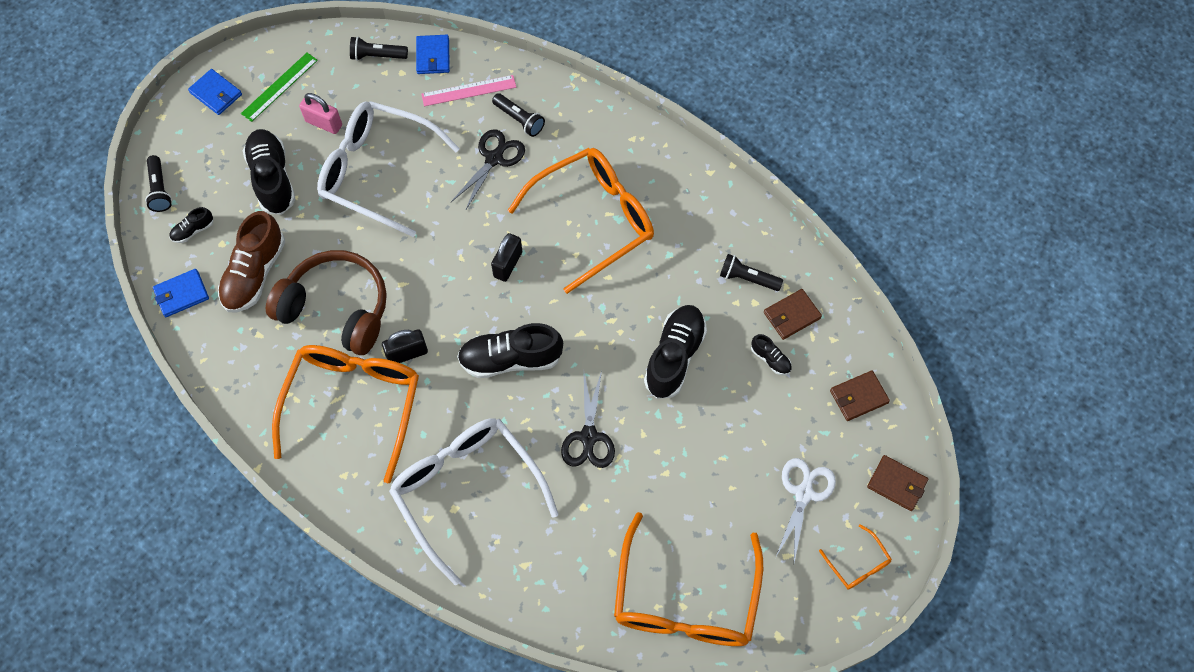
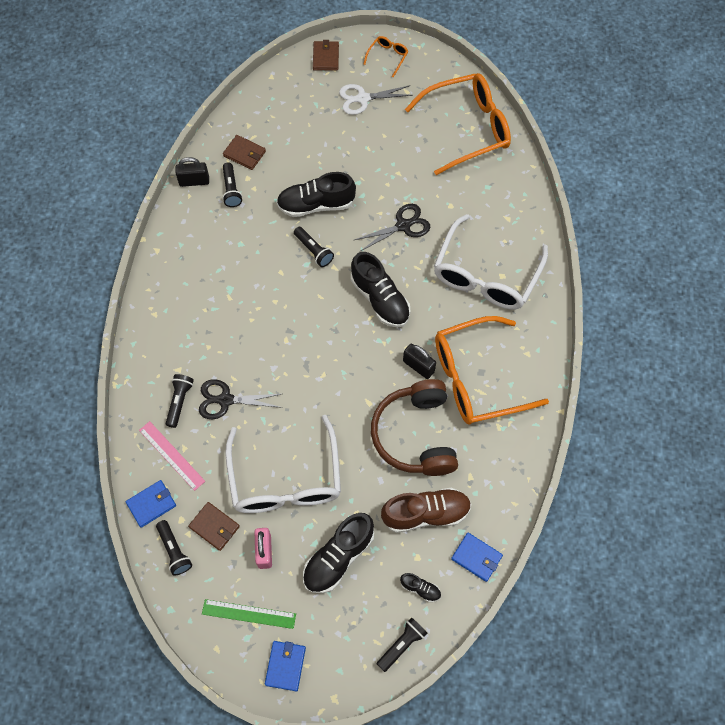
camera: 120 degrees left, 0 degrees up
(508, 264) = (309, 340): black padlock -> black padlock (194, 181)
(593, 220) = (240, 304): orange glasses -> none
(614, 323) = (314, 251): none -> black flashlight
(770, 359) = (284, 152): black shoe -> none
(858, 397) = (280, 96): brown wallet -> brown wallet (214, 527)

